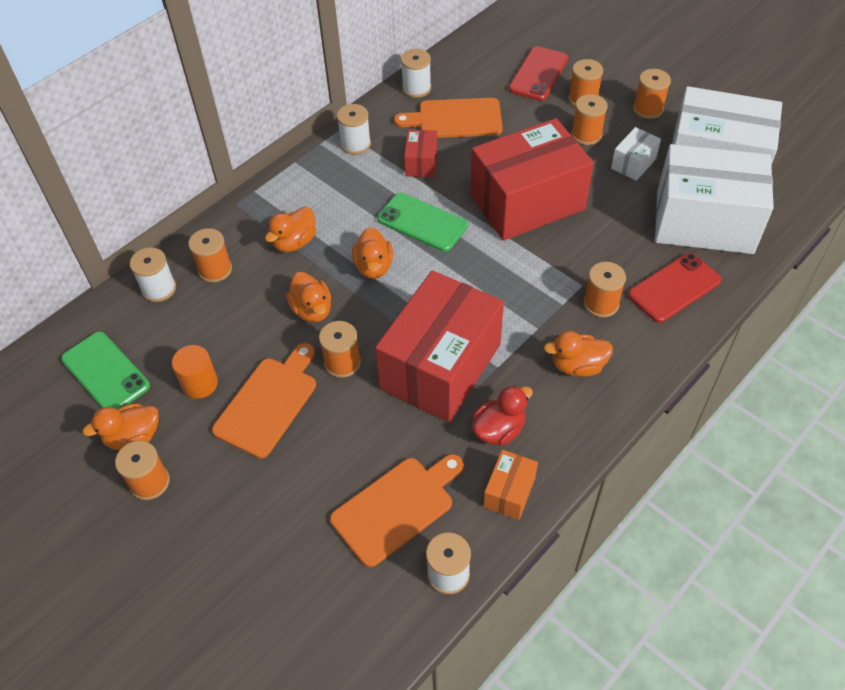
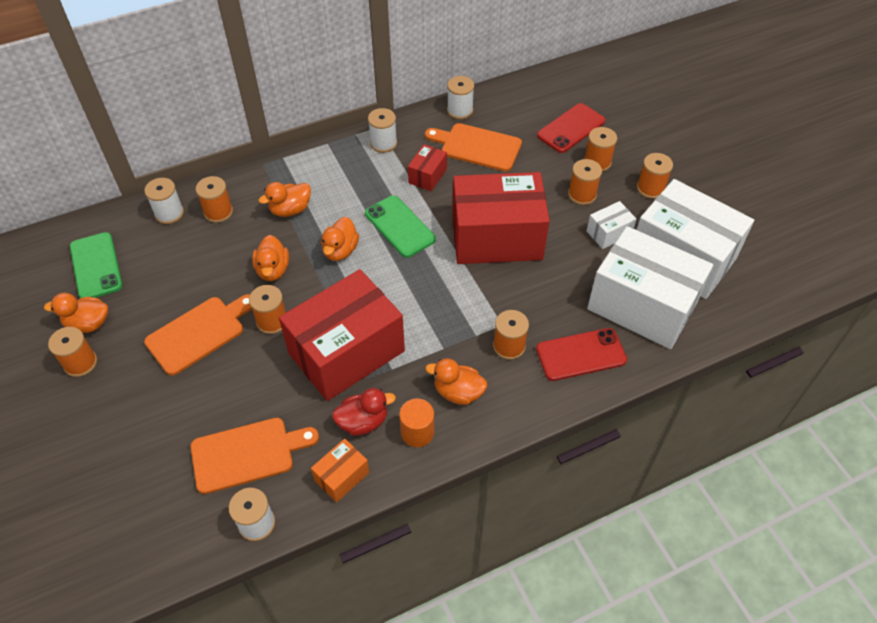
camera: 20 degrees right, 0 degrees up
(200, 384) = (157, 299): orange cylinder -> orange cylinder (417, 432)

